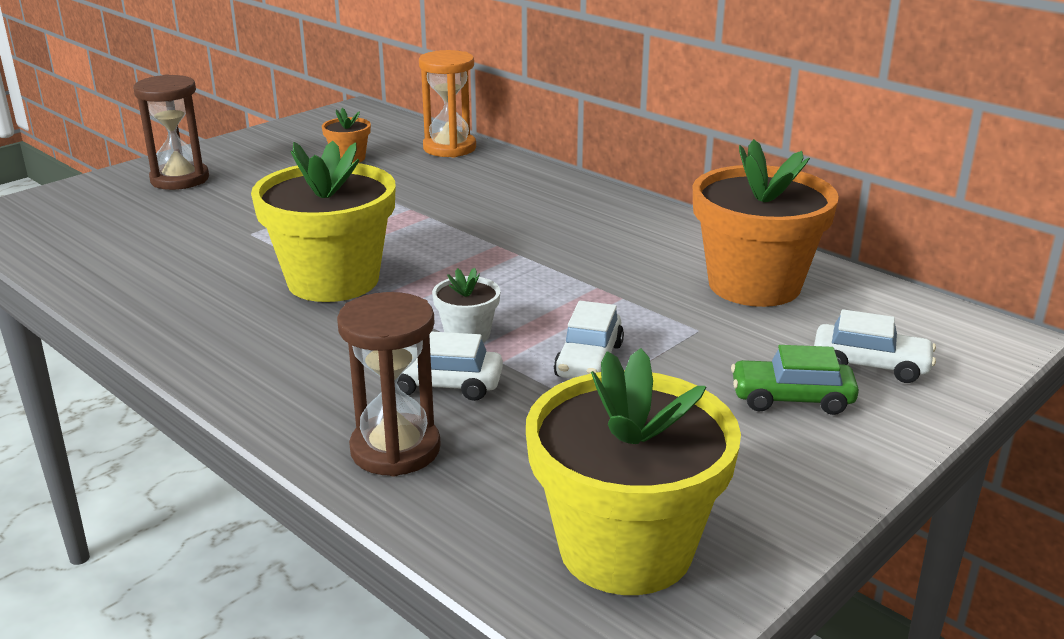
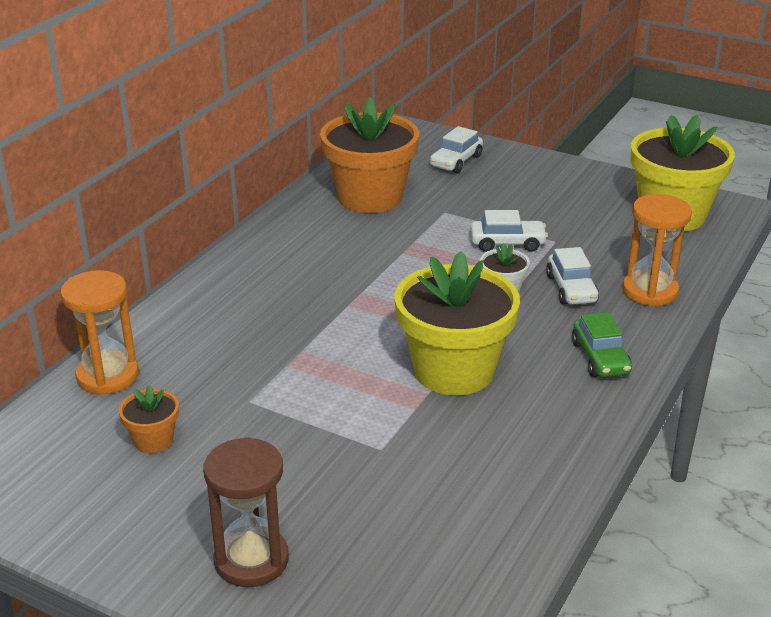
camera: 105 degrees left, 5 degrees up
(395, 449) = (649, 291): brown hourglass -> orange hourglass
(791, 399) = (508, 181): green car -> green car (600, 358)
(870, 365) = (456, 161): white car -> white car turned 150 degrees counterclockwise

